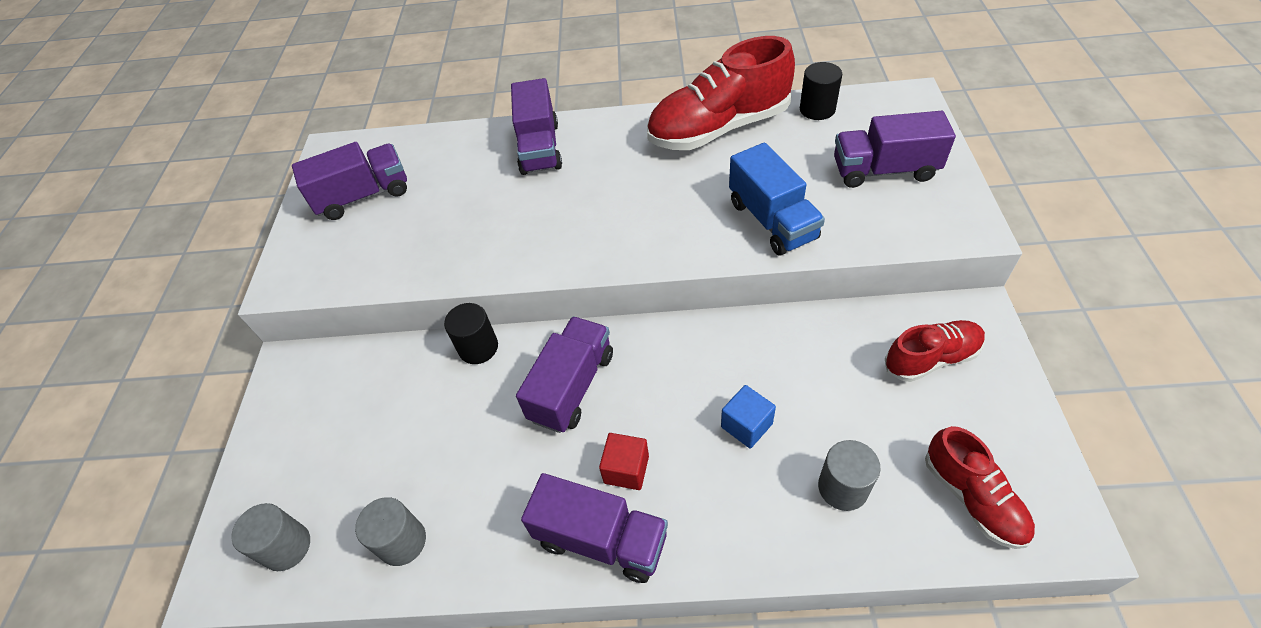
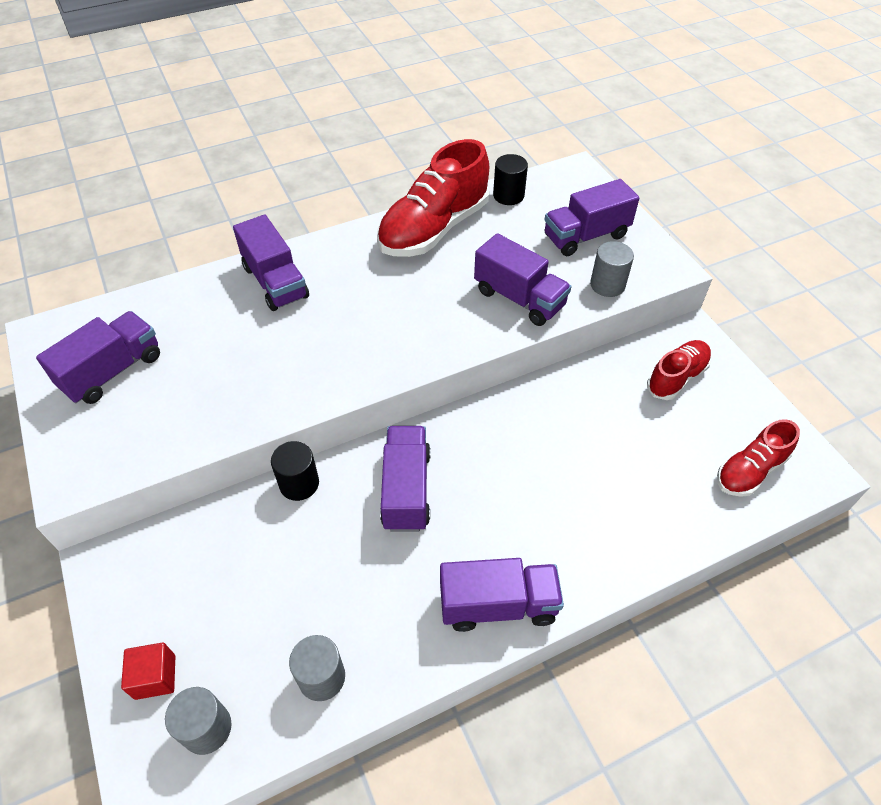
camera: 30 degrees left, 0 degrees up
(626, 469) = (489, 541): red cube -> red cube (155, 677)
(746, 425) = (567, 473): blue cube -> none
(772, 220) = (519, 298): blue truck -> purple truck
(843, 487) = (660, 495): grey cylinder -> grey cylinder (607, 285)
(972, 498) = (750, 471): red shoe -> red shoe turned 105 degrees clockwise

